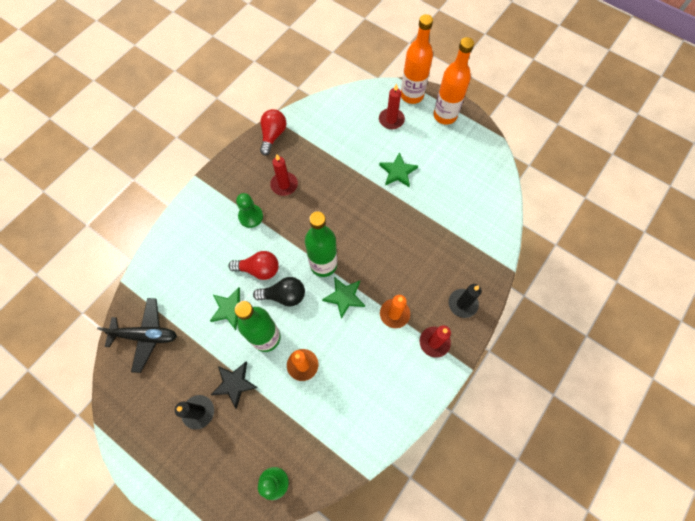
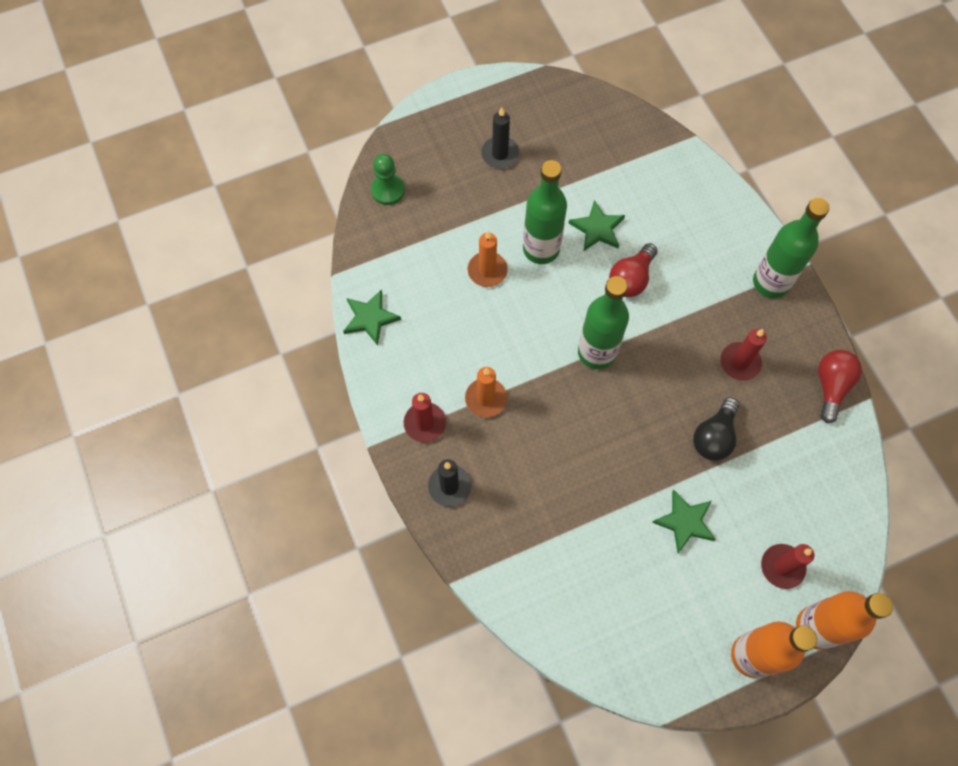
camera: 120 degrees right, 0 degrees up
(146, 336) = (614, 137): black plane -> none
(219, 190) = (770, 282): none -> green bottle
(234, 383) = (508, 197): black star -> none
(251, 216) = (711, 301): green pawn -> none
(273, 135) = (831, 386): red light bulb -> red light bulb turned 120 degrees counterclockwise
(284, 295) = (581, 290): black light bulb -> black light bulb (714, 437)
(344, 297) = (540, 354): green star -> green star (370, 318)

